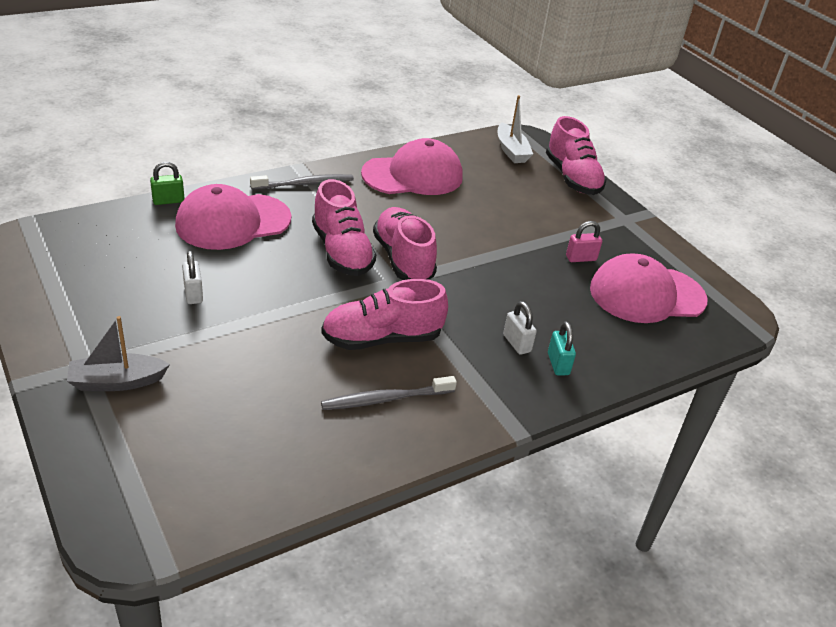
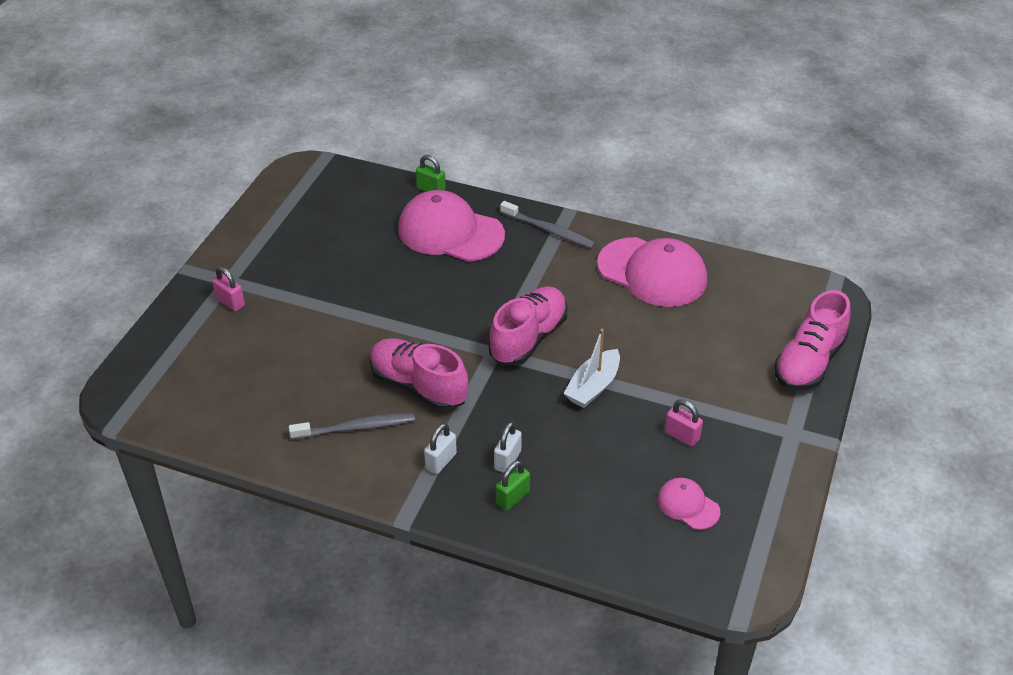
camera: 55 degrees right, 5 degrees up
(117, 381) = (230, 302): grey boat -> pink padlock
(193, 294) = (349, 272): white padlock -> white padlock (441, 461)
(342, 252) = (491, 303): pink shoe -> none
(385, 399) = (356, 428): grey toothbrush -> grey toothbrush turned 135 degrees clockwise
(511, 151) = (790, 301): white boat -> white boat (593, 387)
(558, 364) = (512, 498): turquoise padlock -> green padlock
(646, 294) = (688, 505): pink cap -> pink cap, size x0.49

